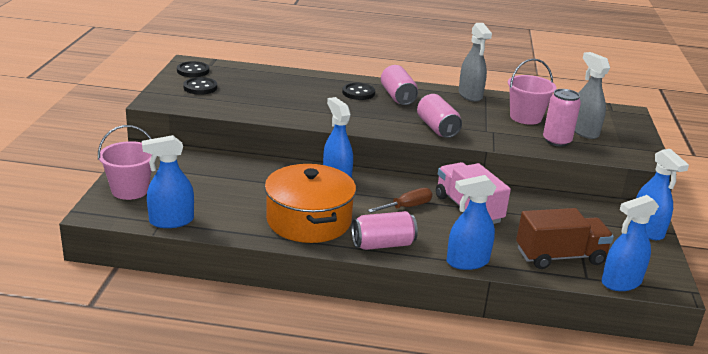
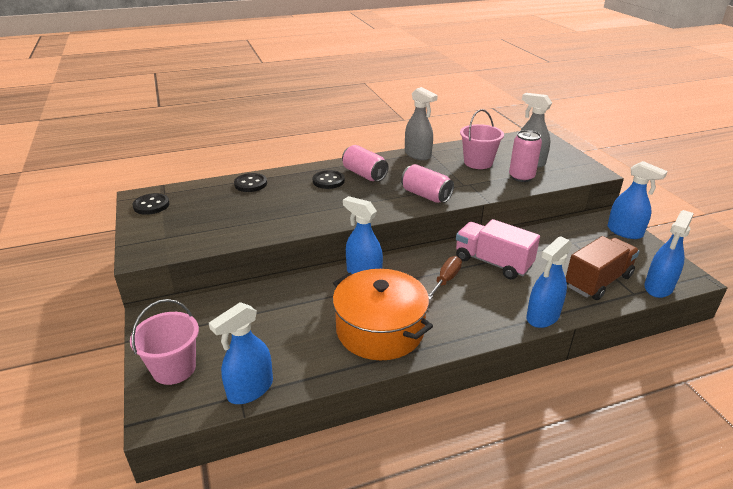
camera: 25 degrees left, 5 degrees up
(200, 87) = (175, 222): black button -> black button (250, 184)
(383, 244) = (464, 328): pink can -> none

